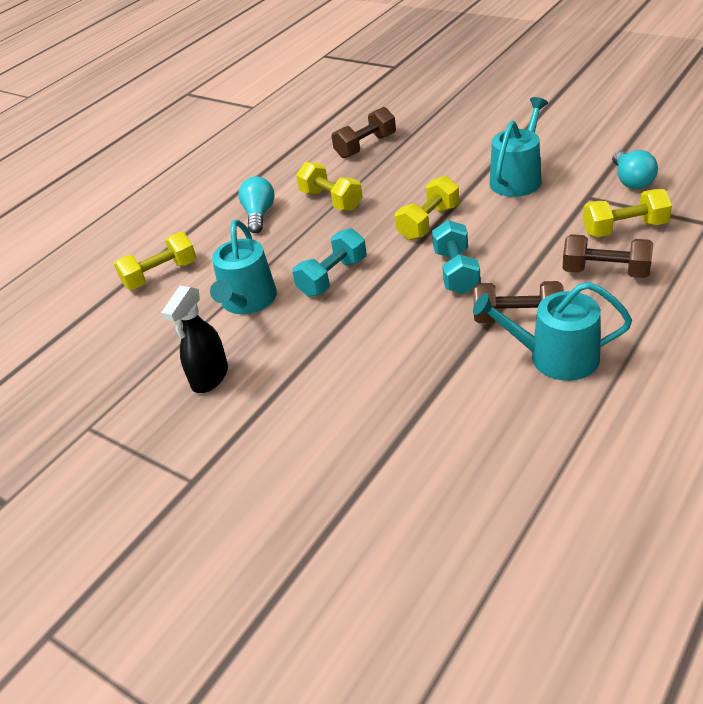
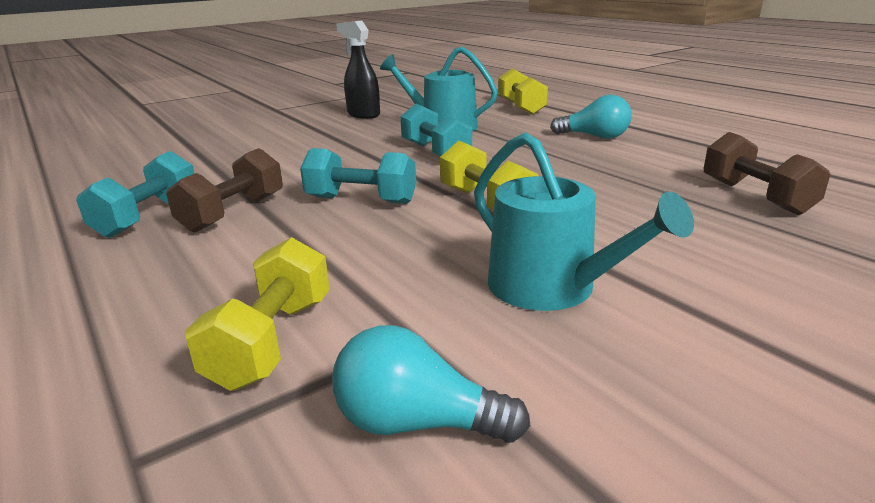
camera: 105 degrees right, 15 degrees down
(331, 200) = (598, 165): yellow dumbbell -> none
(555, 357) = (148, 217): turquoise watering can -> turquoise dumbbell
(605, 272) = (208, 286): brown dumbbell -> none

